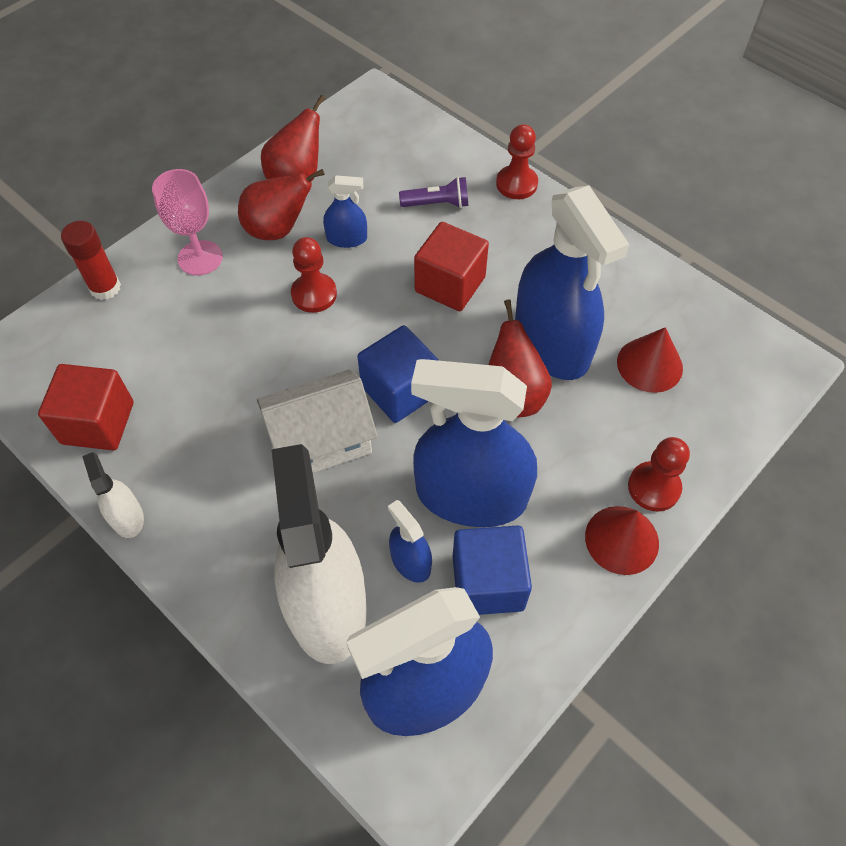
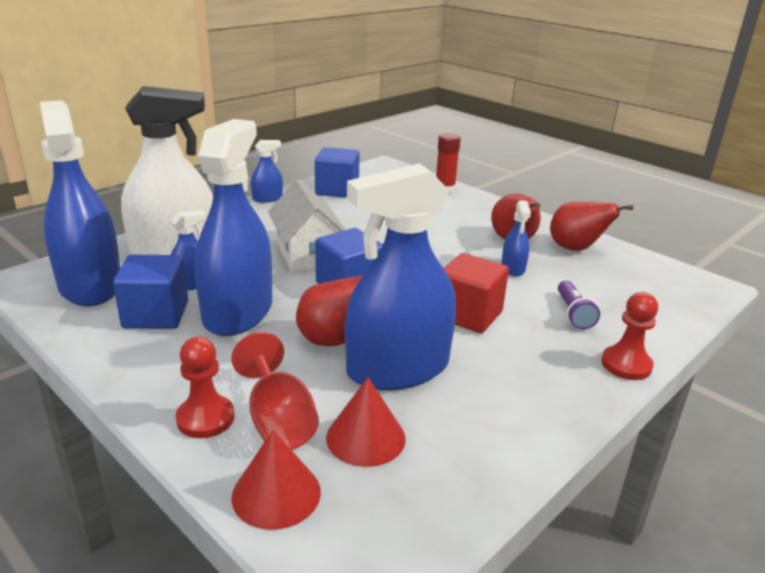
camera: 90 degrees right, 30 degrees down
(98, 423) = (337, 190): red cube -> blue cube
(127, 517) = (267, 198): white spray bottle -> blue spray bottle
(200, 258) = (477, 215): pink goblet -> none
(314, 294) = (448, 254): red pawn -> none
(621, 539) = (158, 389): red cone -> red cone (276, 493)
(643, 429) = (278, 420): none -> red goblet

